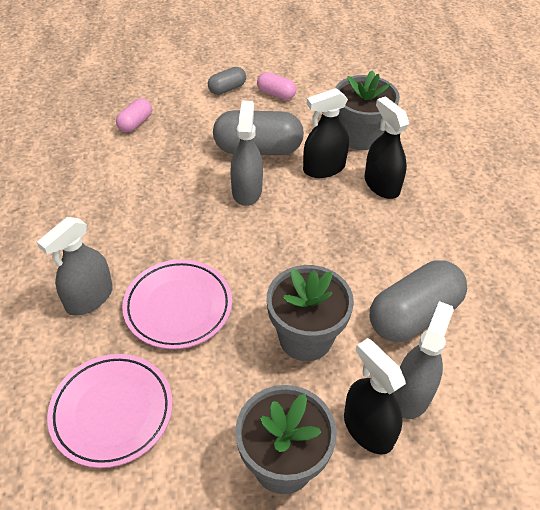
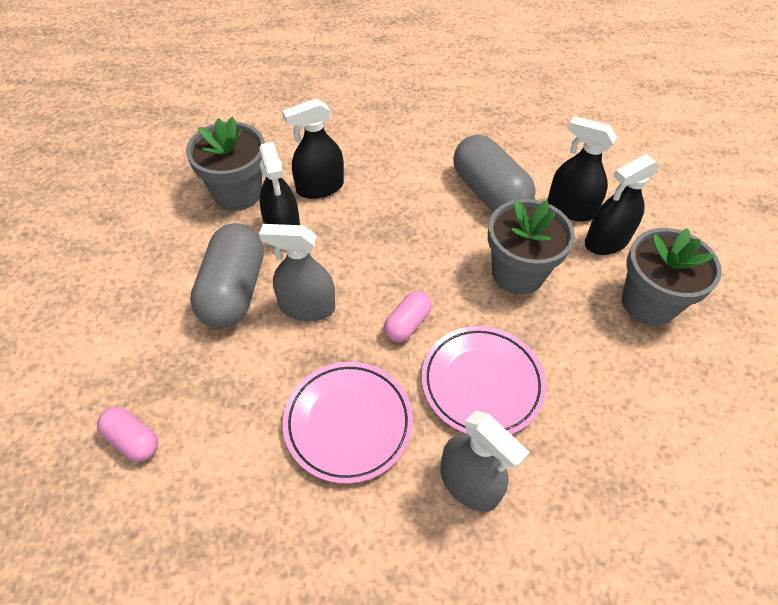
camera: 85 degrees left, 5 degrees up
(112, 412) = (620, 447): pink plate -> pink plate (348, 423)
(227, 89) = (93, 317): grey capsule -> none
(276, 94) = (127, 262): pink capsule -> pink capsule (407, 324)
(411, 394) = (570, 208): grey spray bottle -> black spray bottle

